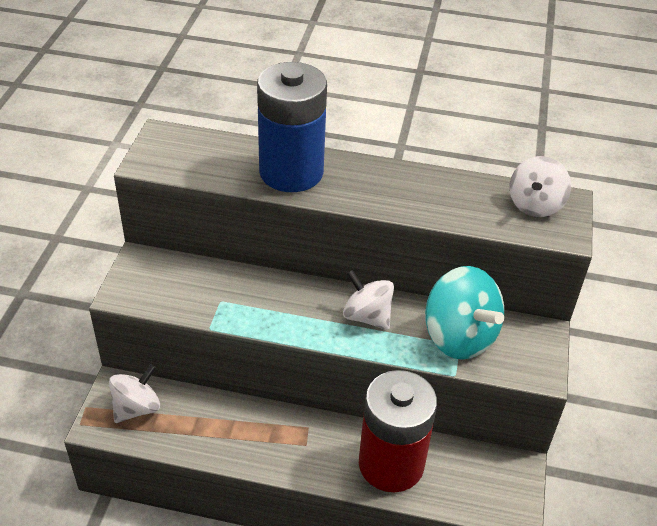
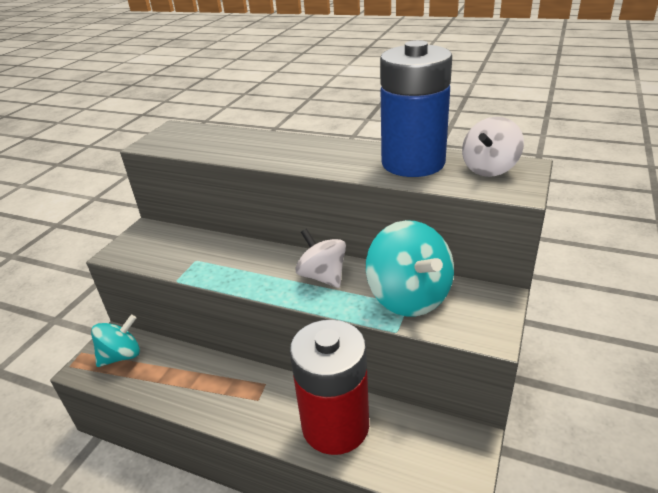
camera: 15 degrees right, 10 degrees down
(136, 408) = (121, 356): white spinning top -> turquoise spinning top
(291, 172) = (265, 148): blue battery -> blue battery (413, 163)

